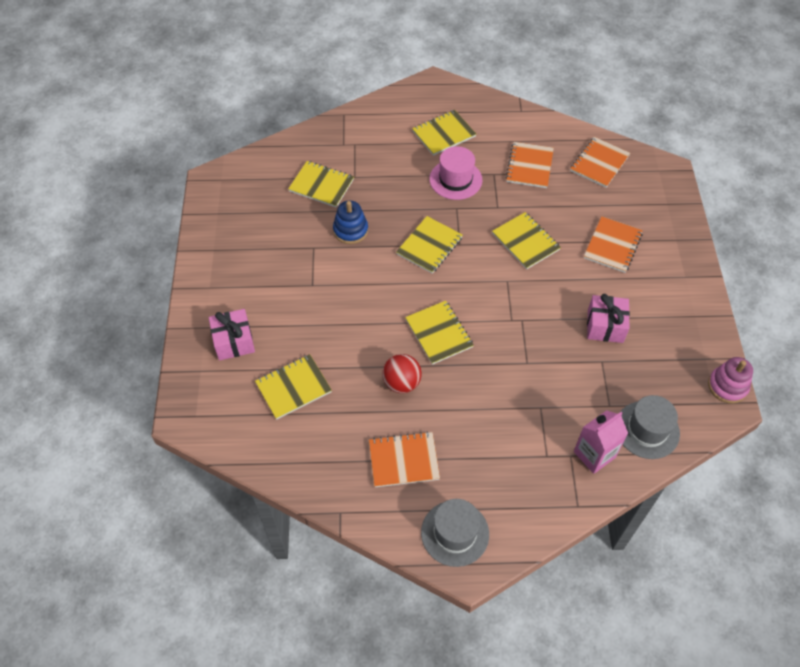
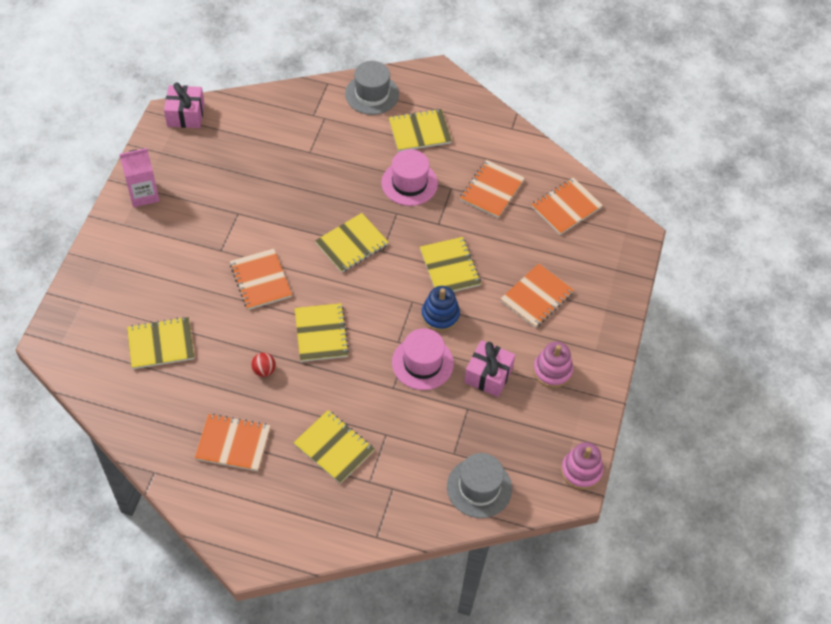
camera: 15 degrees right, 0 degrees up
(234, 341) = (124, 284): pink gift -> pink gift (186, 115)
(321, 185) = (273, 152): yellow notebook -> yellow notebook (334, 447)
(350, 230) = (281, 206): blue stacking toy -> blue stacking toy (440, 315)
(361, 301) = (260, 280): none -> orange notebook
(402, 383) = (264, 370): red ball -> red ball, size x0.62
(455, 533) = (250, 524): grey hat -> grey hat (372, 94)
(542, 332) = (422, 363): none -> pink hat
(594, 454) = (416, 494): pink carton -> pink carton (143, 194)
(658, 305) = (552, 371): none -> pink stacking toy

